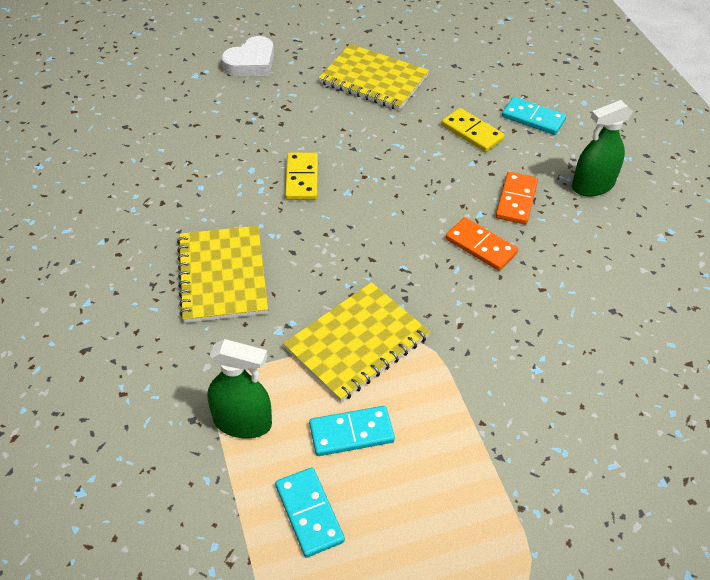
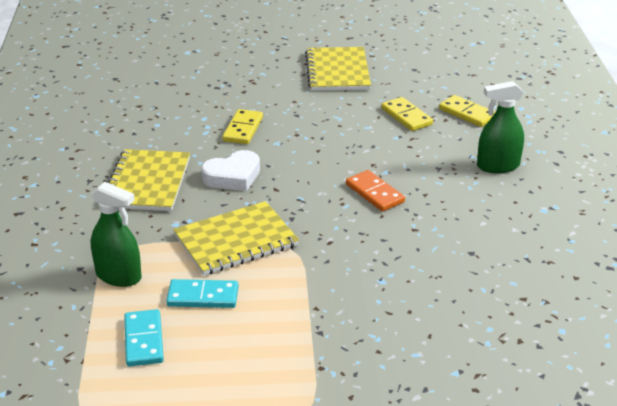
camera: 15 degrees right, 15 degrees down
(251, 63) = (238, 49): white heart -> white heart (233, 176)
(373, 79) = (337, 71): yellow notebook -> yellow notebook turned 45 degrees clockwise
(516, 200) = (422, 167): orange domino -> none
(533, 118) = (467, 113): turquoise domino -> yellow domino

